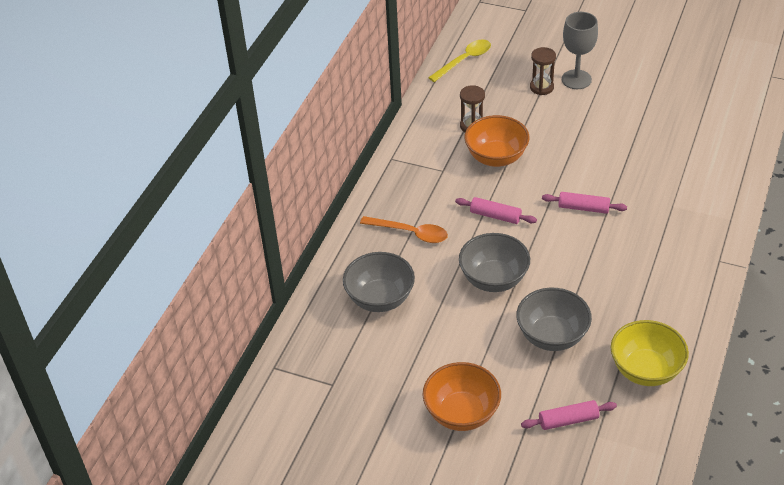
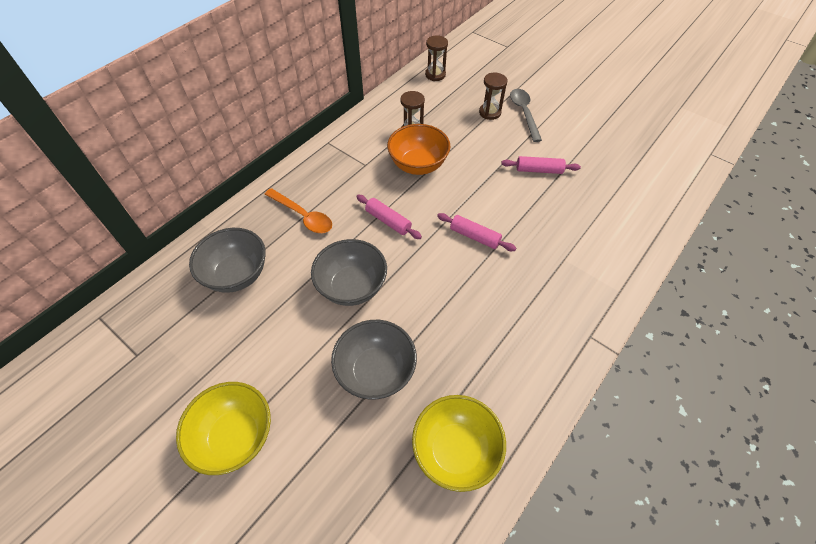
camera: 15 degrees right, 10 degrees up
(461, 413) = (235, 436): orange bowl -> yellow bowl
(464, 60) = (435, 75): yellow spoon -> brown hourglass
(568, 420) = (340, 488): pink rolling pin -> pink rolling pin (539, 170)
(576, 79) = (524, 113): grey goblet -> grey spoon

